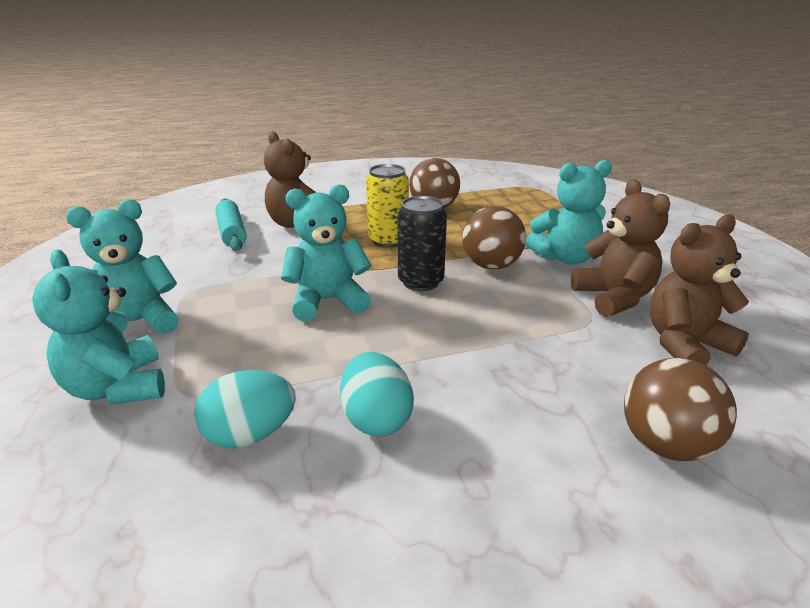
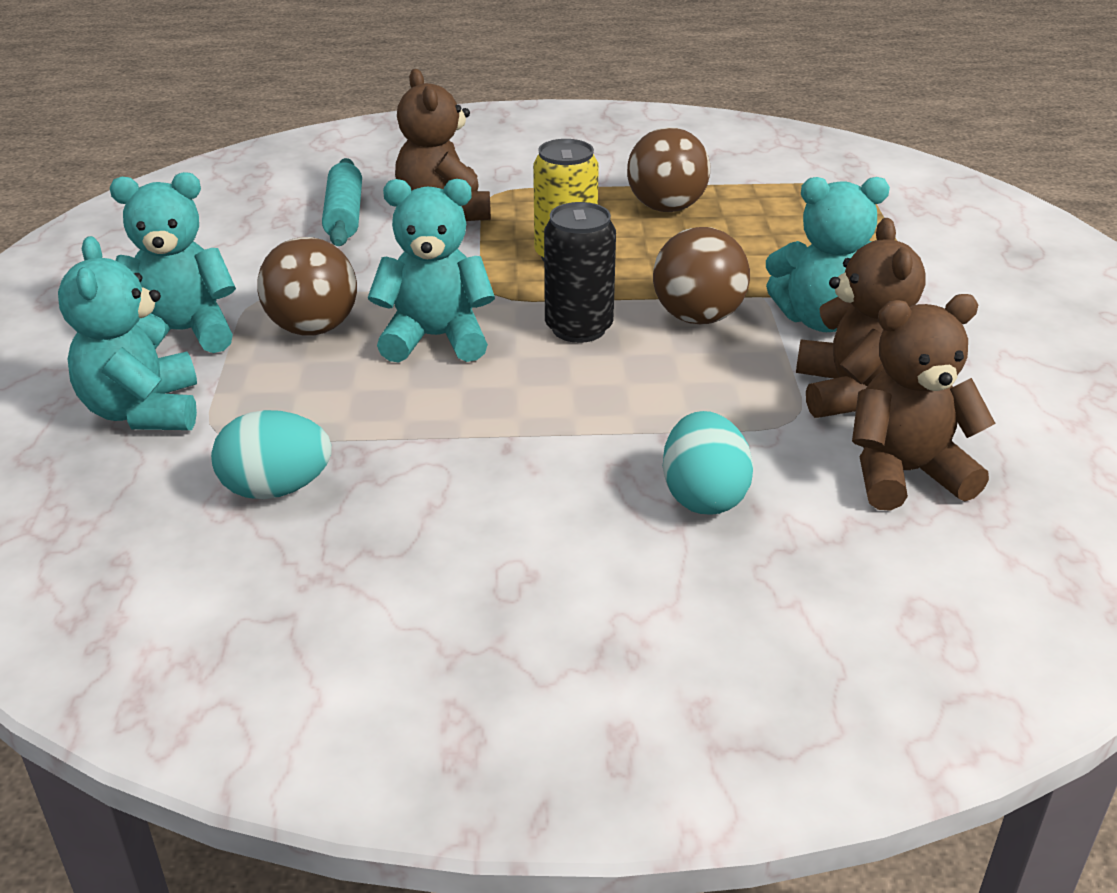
camera: 15 degrees right, 5 degrees up
(376, 419) = (428, 497): turquoise egg -> turquoise egg (703, 497)
(666, 445) = (771, 588): brown ball -> brown ball (313, 328)

